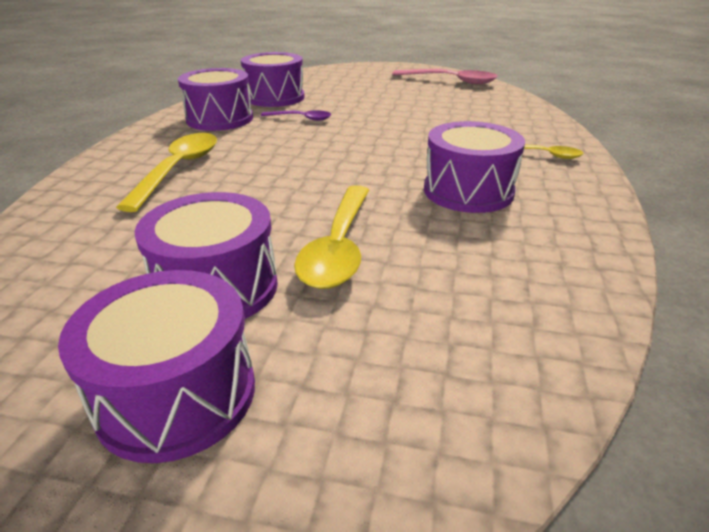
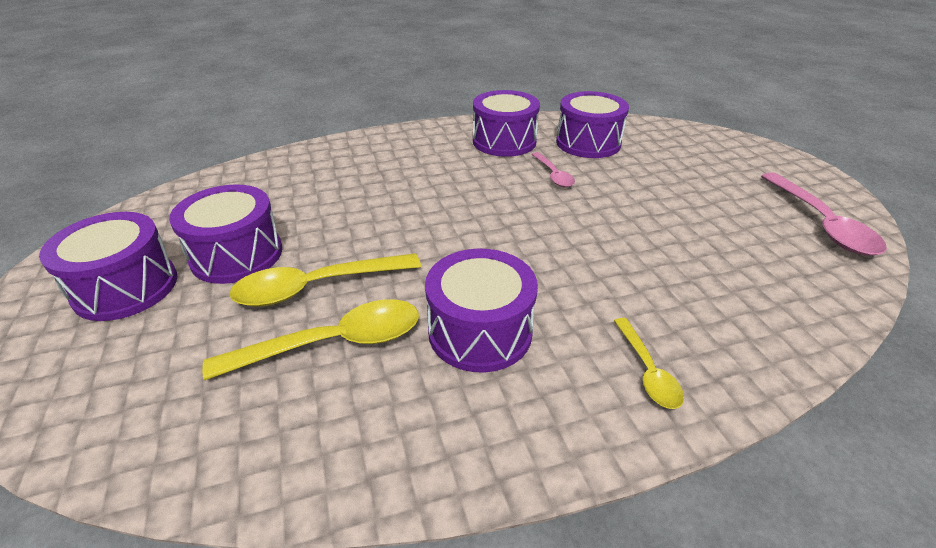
camera: 60 degrees right, 5 degrees up
(178, 170) = (392, 168): yellow spoon -> yellow spoon (332, 343)
(301, 118) = (553, 175): purple spoon -> pink spoon

